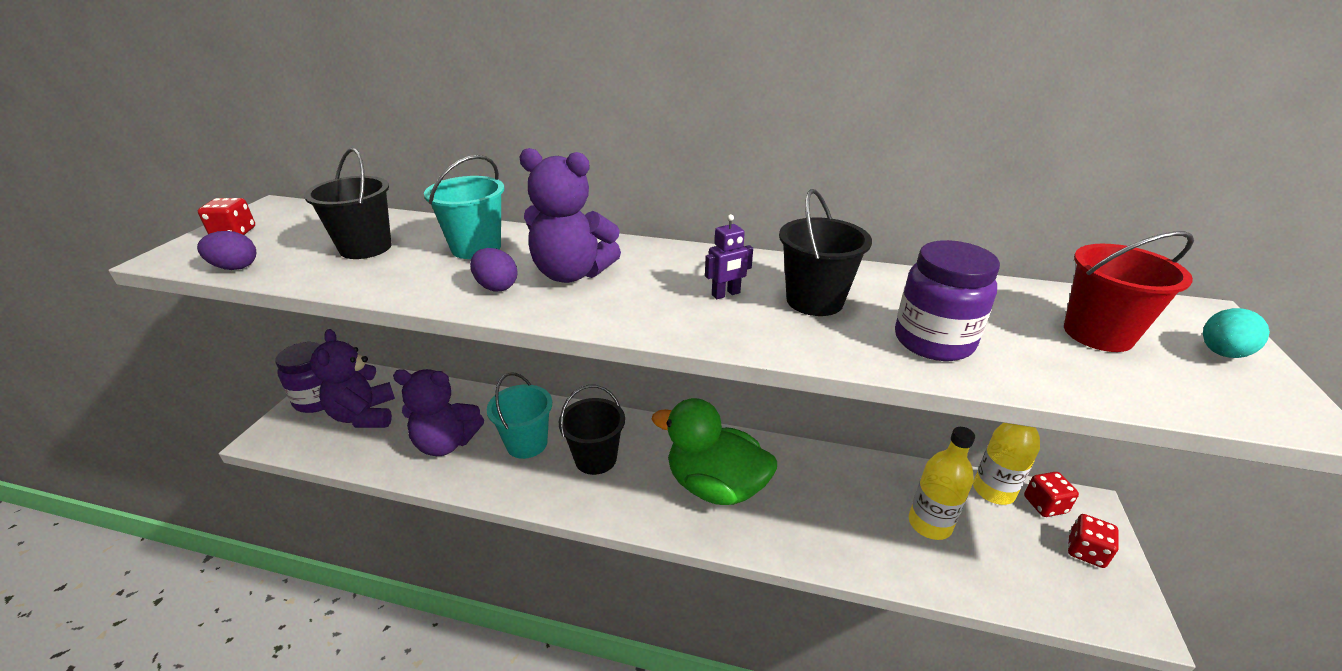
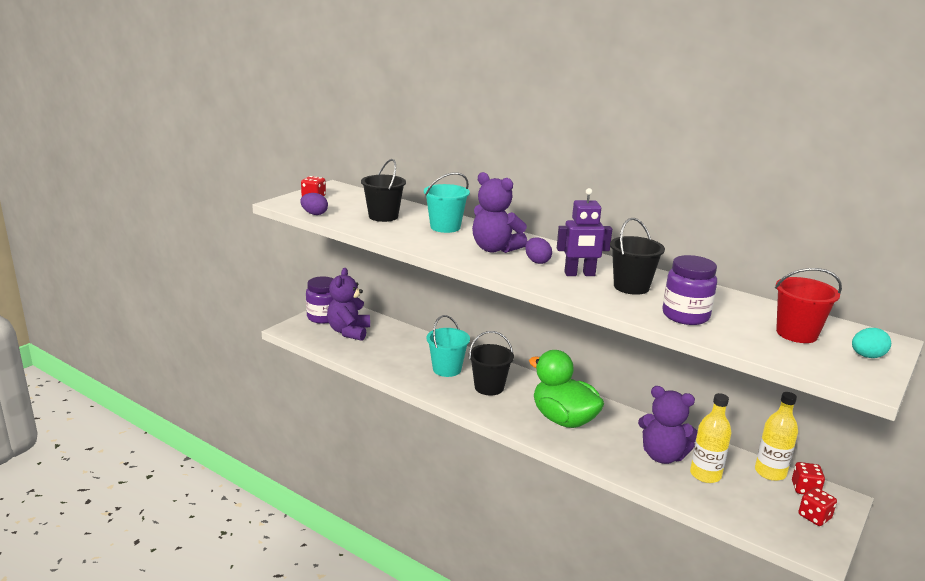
camera: 20 degrees right, 10 degrees down
(446, 443) = (396, 357): purple teddy bear -> purple teddy bear (662, 456)
(496, 287) = (449, 247): purple egg -> purple egg (537, 261)
(726, 294) = (579, 274): purple robot -> purple robot, size x1.70

